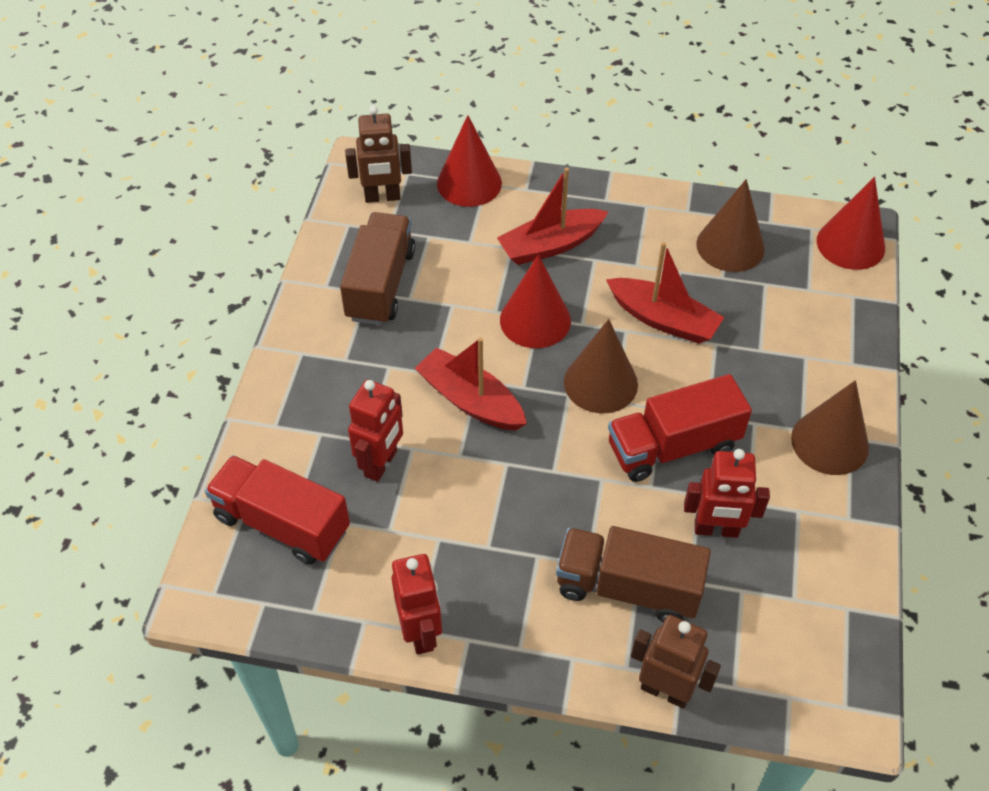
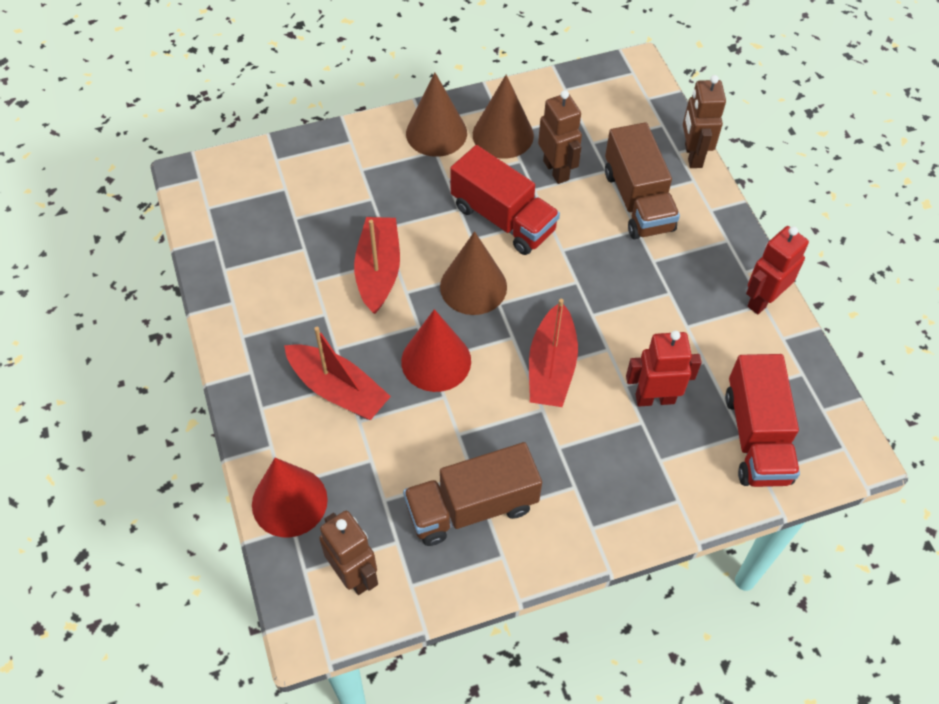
camera: 120 degrees left, 5 degrees up
(716, 530) = (556, 170): red robot -> brown robot
(730, 246) = (263, 255): brown cone -> brown cone (503, 135)
(850, 244) = (215, 177): red cone -> none

